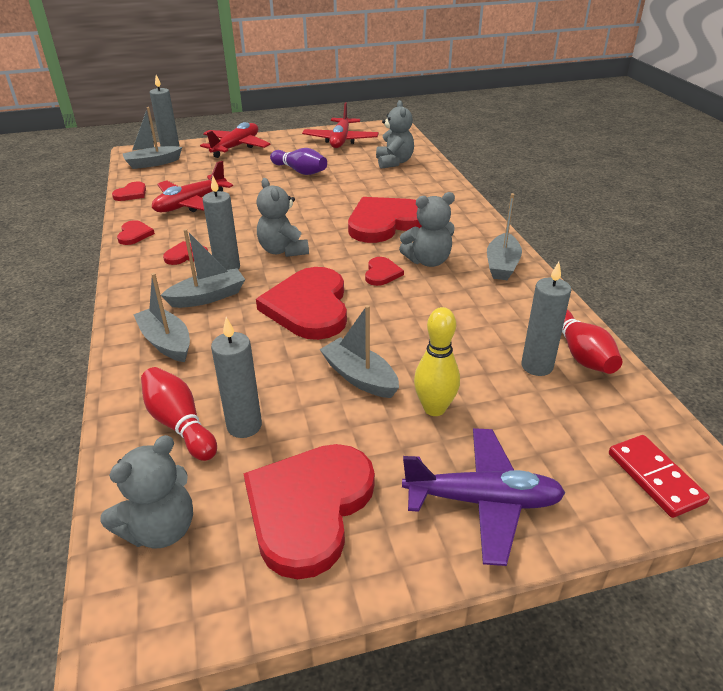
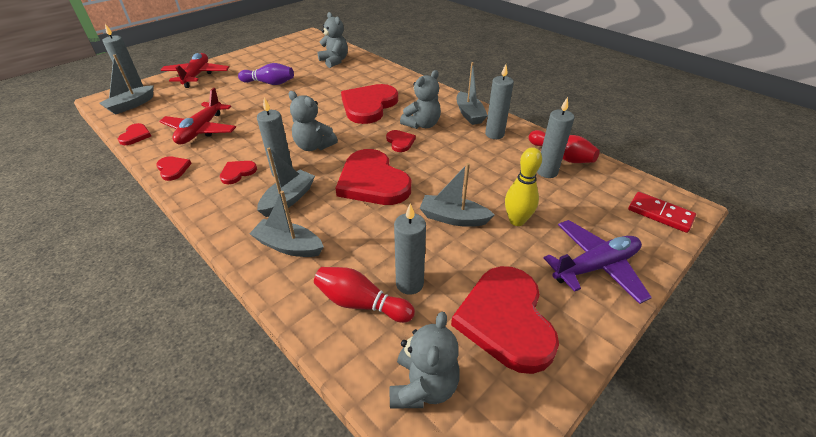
camera: 30 degrees left, 5 degrees up
(340, 140) = (279, 53): red plane -> none
(511, 299) = (494, 134): none -> grey candle

